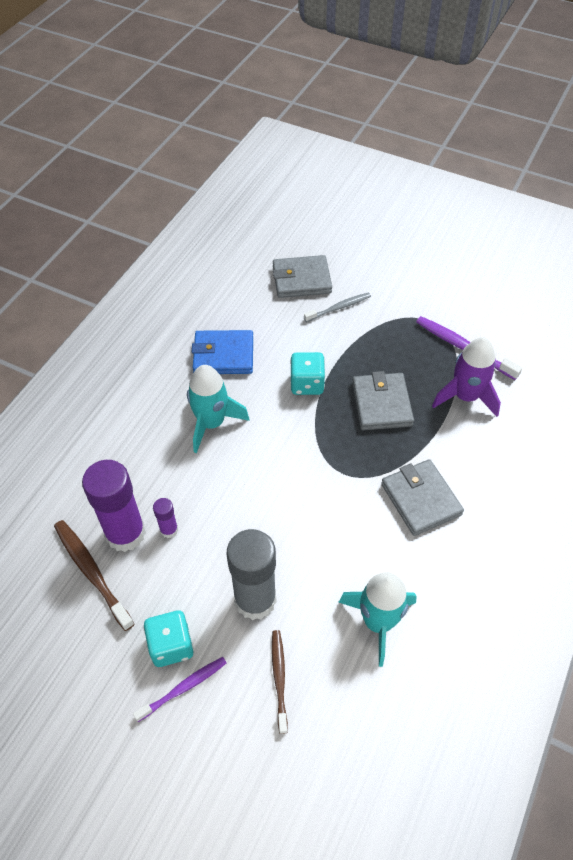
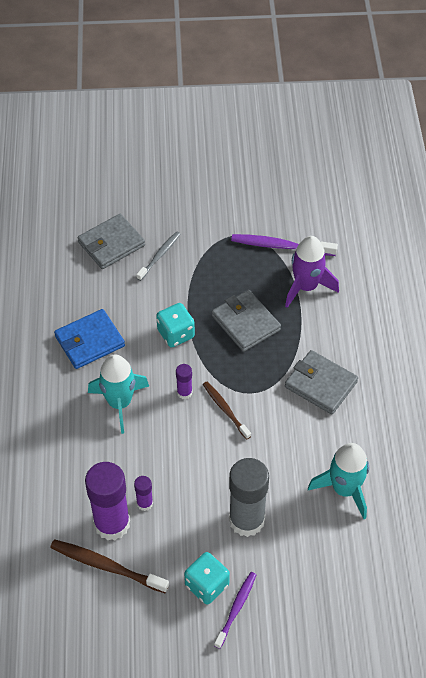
camera: 30 degrees left, 0 degrees up
(278, 442) = (184, 392): none -> purple glue stick
(279, 678) = (300, 564): brown toothbrush -> brown toothbrush (225, 409)

